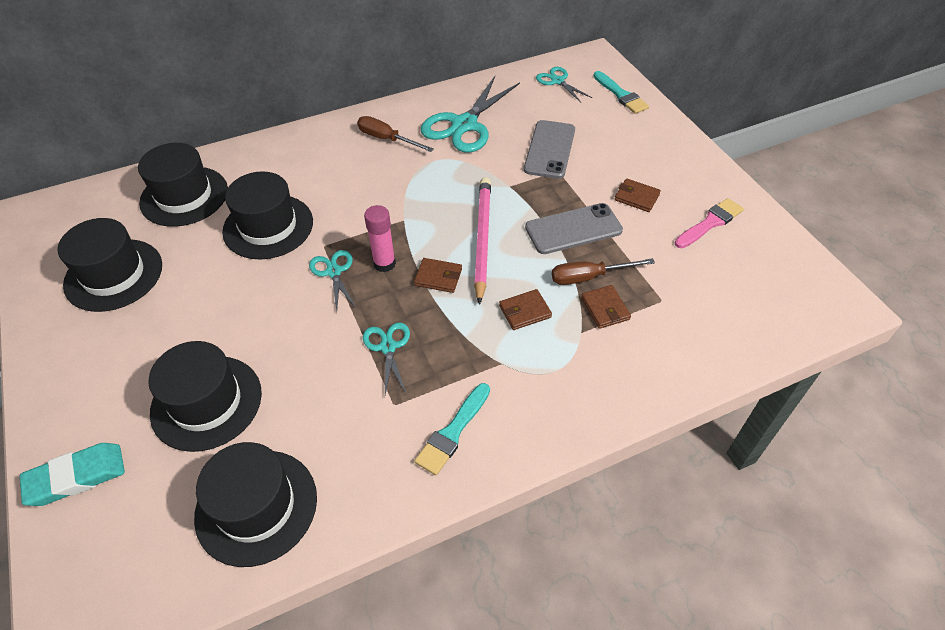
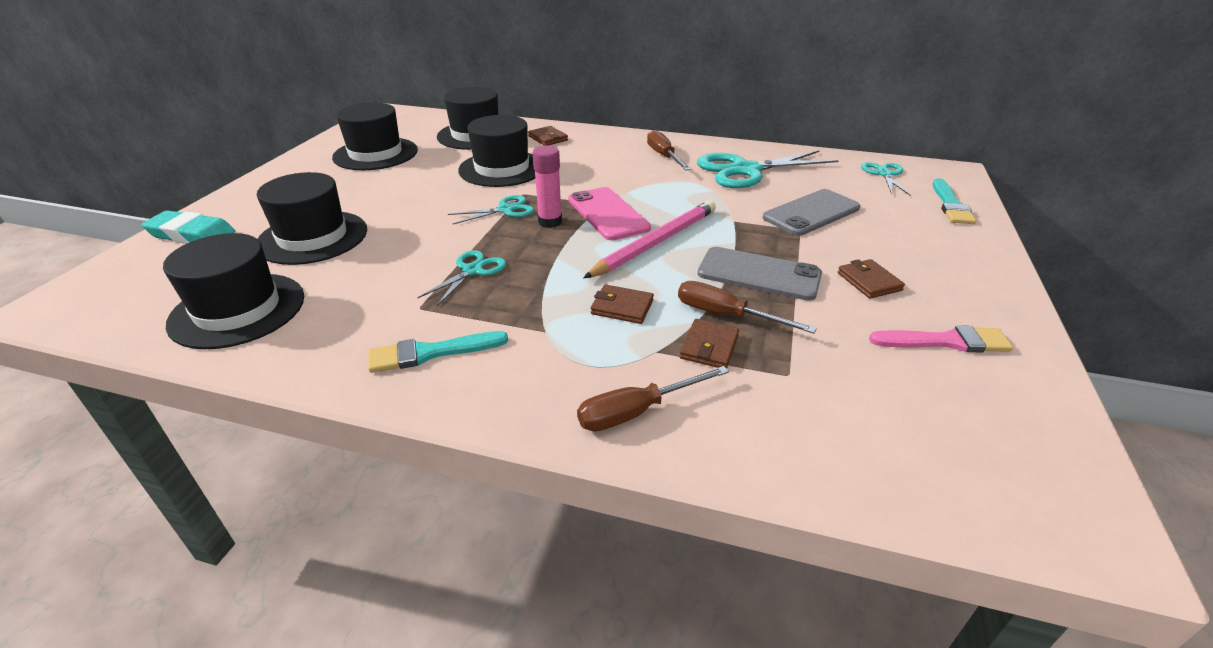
camera: 40 degrees right, 15 degrees down
(334, 271) = (506, 210): turquoise scissors -> turquoise scissors turned 45 degrees clockwise
(417, 229) = (608, 214): none -> pink phone
(438, 277) = (579, 249): brown wallet -> brown wallet (548, 138)
(616, 382) = (636, 411): none -> brown screwdriver

